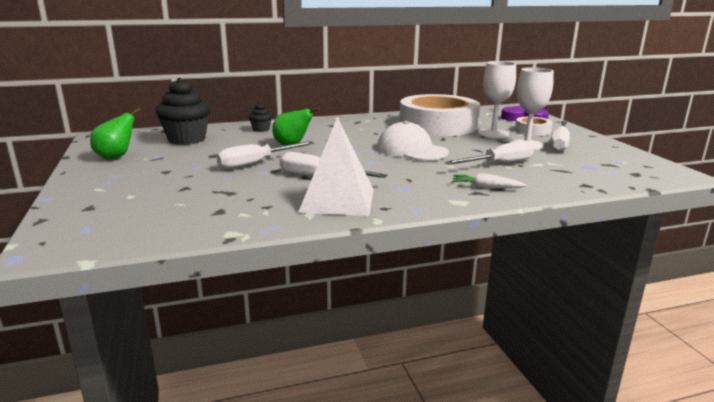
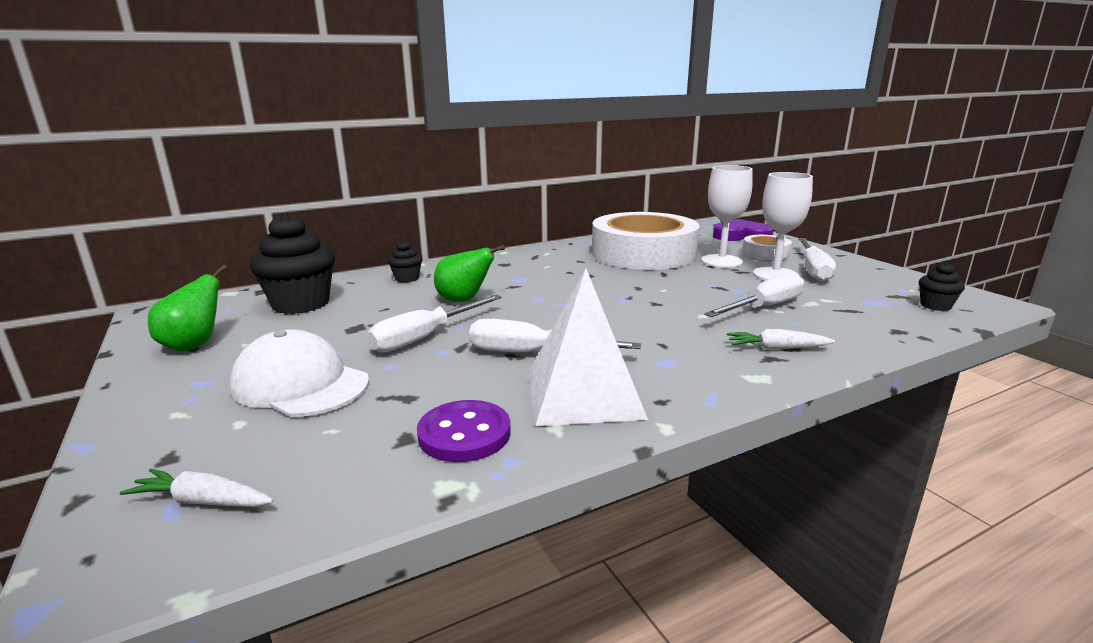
camera: 10 degrees left, 0 degrees up
(102, 227) = (203, 501): none -> white carrot
(254, 212) = (464, 434): none -> purple button
(411, 150) = (634, 295): white cap -> white cap (300, 384)
(632, 172) = (935, 306): none -> black cupcake

